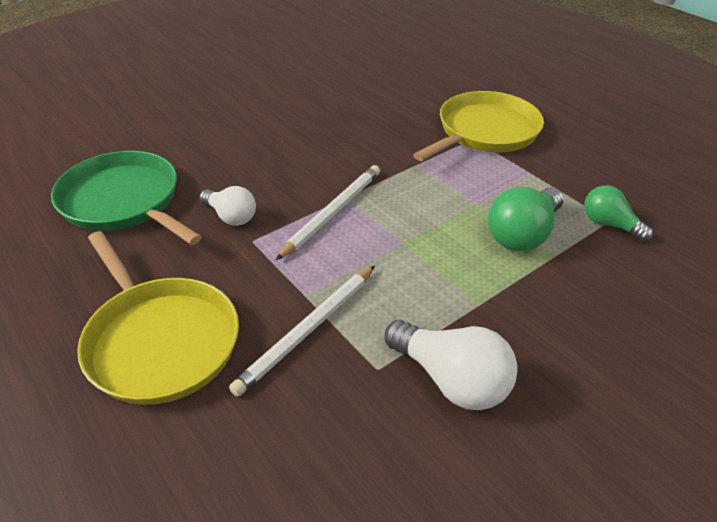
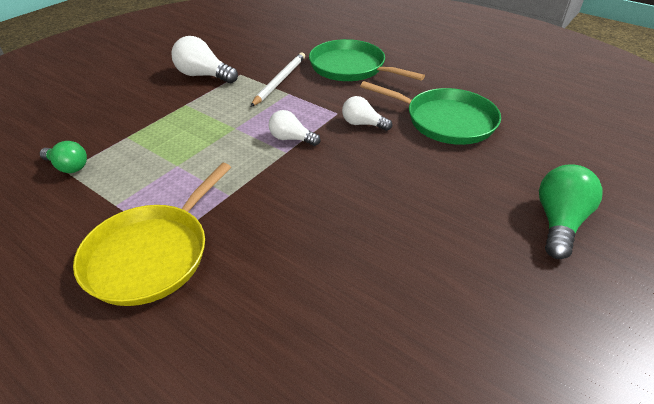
camera: 165 degrees right, 0 degrees up
(160, 340) = (350, 68): yellow pan -> green pan
(332, 212) = (291, 139): white pencil -> white light bulb
(523, 234) = (144, 147): green light bulb -> green light bulb (558, 222)

